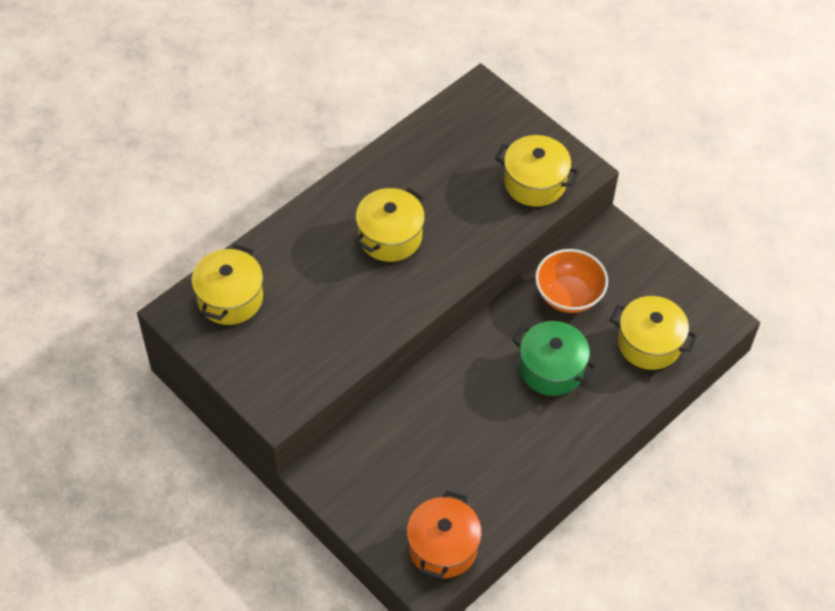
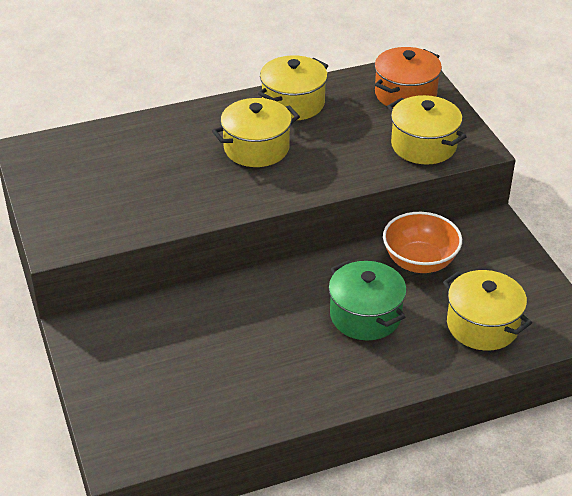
camera: 25 degrees right, 15 degrees down
(230, 298) = (79, 152): yellow pot -> yellow pot (293, 103)
(443, 547) = (155, 432): orange pot -> orange pot (405, 94)

